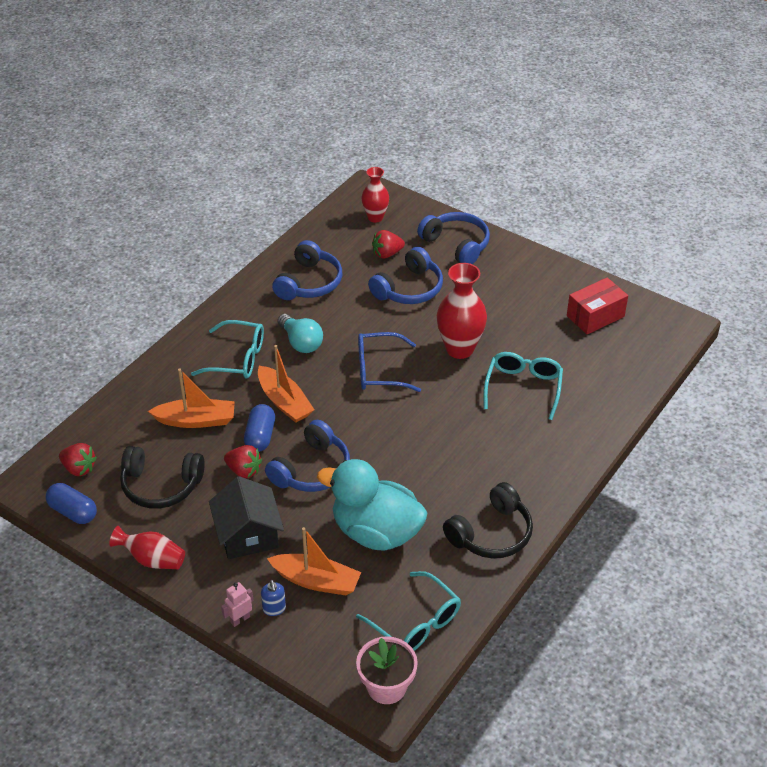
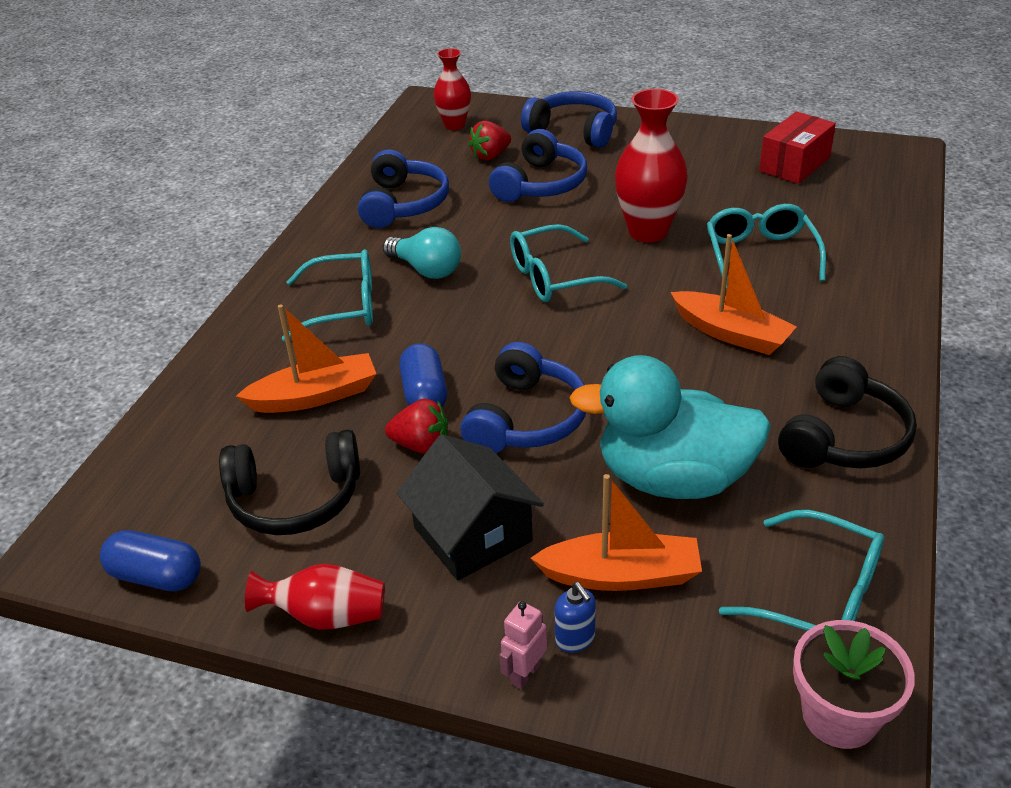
camera: 15 degrees left, 5 degrees down
(79, 468) = (145, 507): red strawberry -> none
(284, 402) = (439, 343): orange boat -> orange boat (731, 333)
(380, 370) = (555, 277): blue glasses -> turquoise glasses

